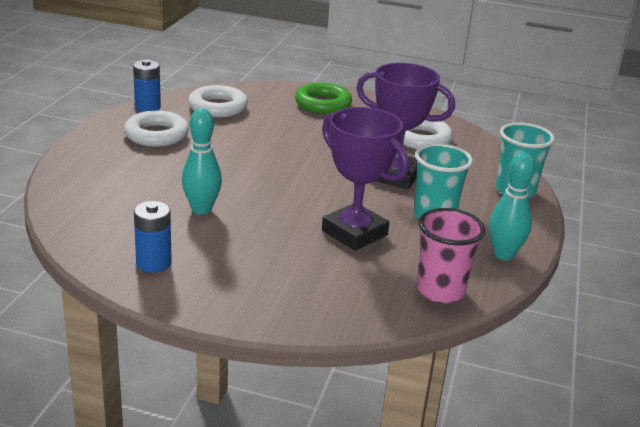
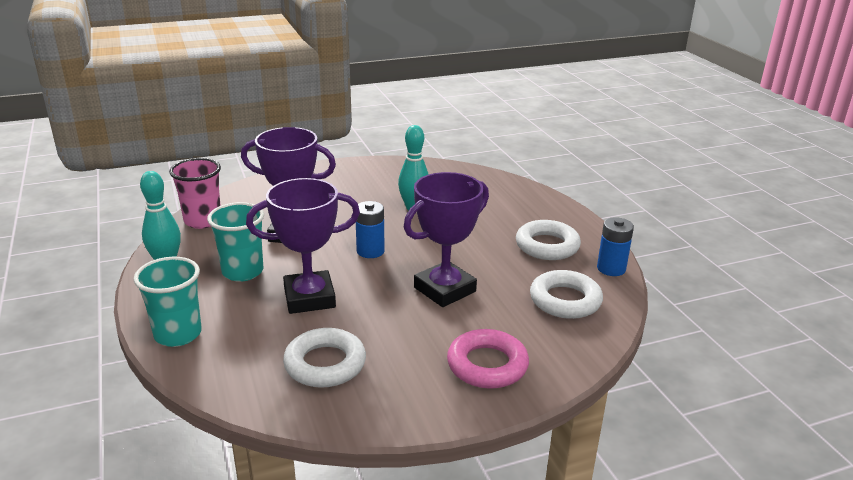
camera: 145 degrees right, 0 degrees up
(154, 263) = (389, 173): blue battery -> blue battery (370, 251)
(286, 142) = (444, 289): none -> purple trophy
(323, 104) = (487, 365): green ring -> pink ring

